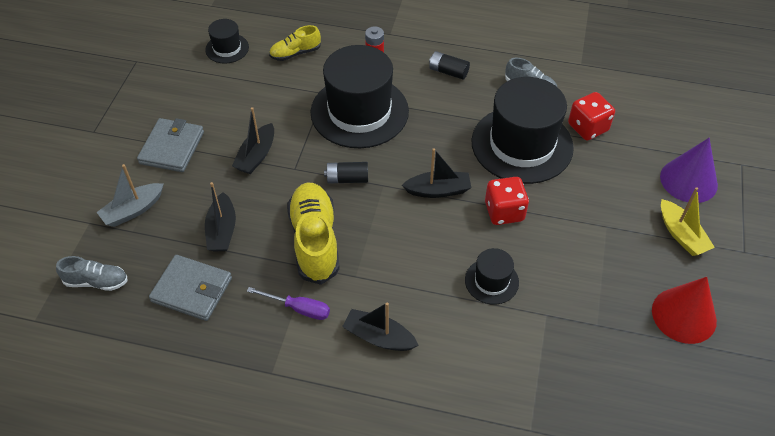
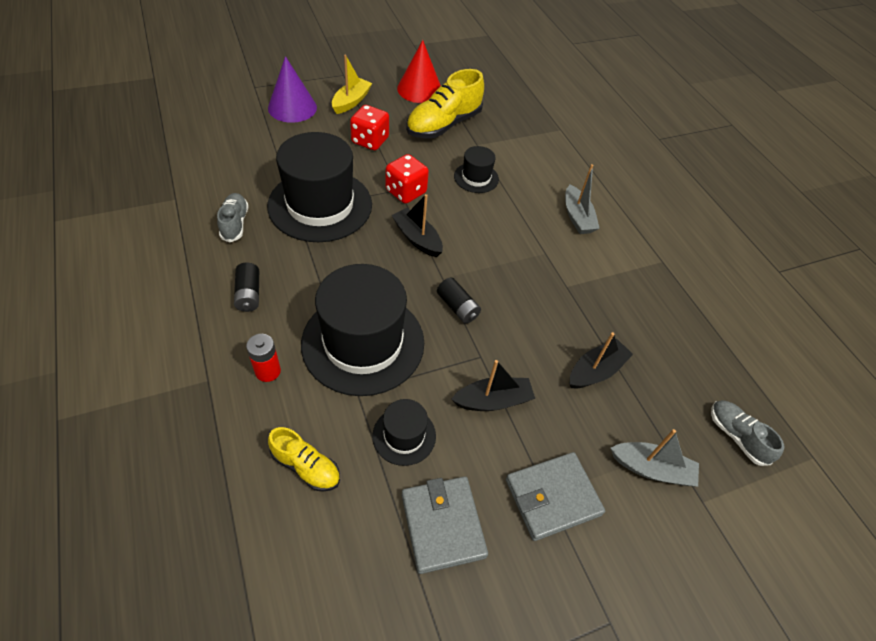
camera: 130 degrees left, 0 degrees up
(192, 290) = (664, 353): grey wallet -> grey wallet (442, 525)
(227, 48) = (348, 566): black hat -> black hat (404, 435)
(299, 308) = (604, 272): purple screwdriver -> none
(314, 241) = (540, 295): yellow shoe -> yellow shoe (443, 125)
(379, 337) = (577, 217): black boat -> grey boat
(588, 128) = (268, 171): red dice -> red dice (370, 141)

